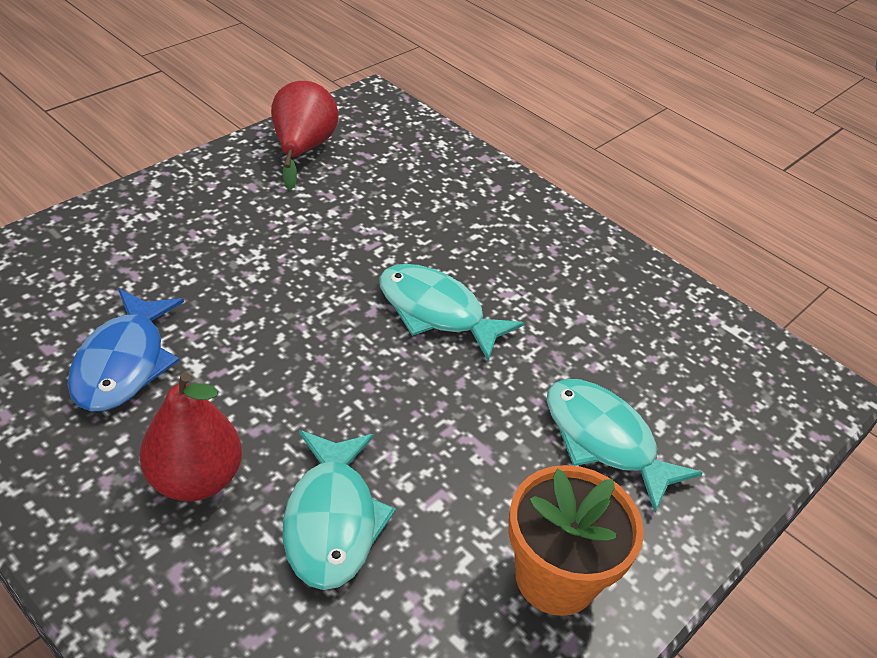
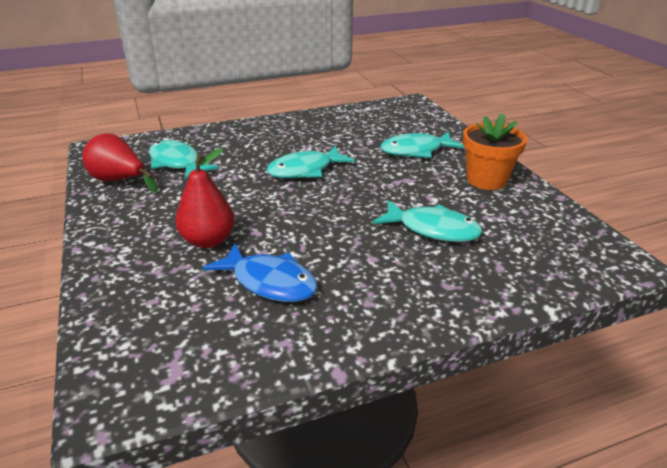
camera: 60 degrees left, 10 degrees down
(195, 479) = (384, 268): red pear -> red pear (208, 240)
(377, 178) = (177, 163): none -> turquoise fish

